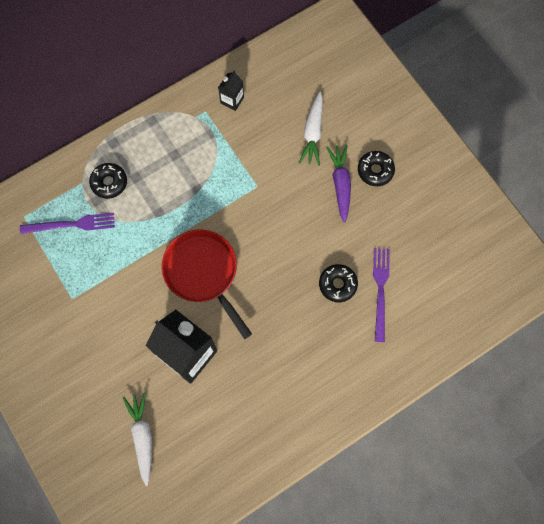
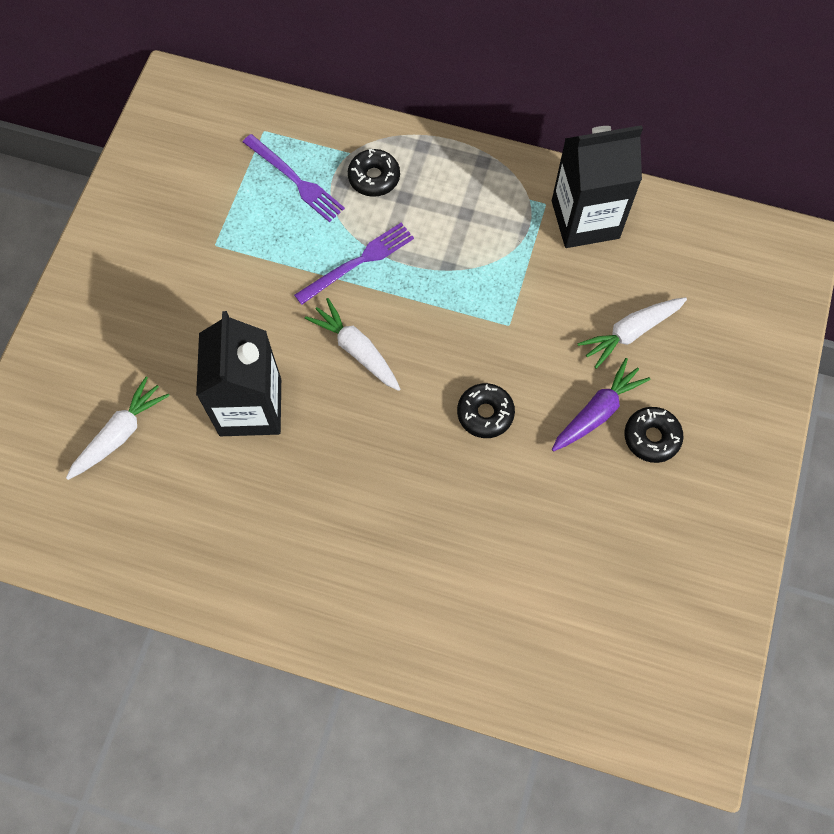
camera: 50 degrees right, 5 degrees down
(203, 273) = (356, 350): red pan -> white carrot
(232, 100) = (585, 219): black carton -> black carton, size x2.17
(337, 284) = (472, 504): black donut -> black donut (485, 413)
(380, 290) = (508, 559): purple fork -> purple fork (358, 262)

